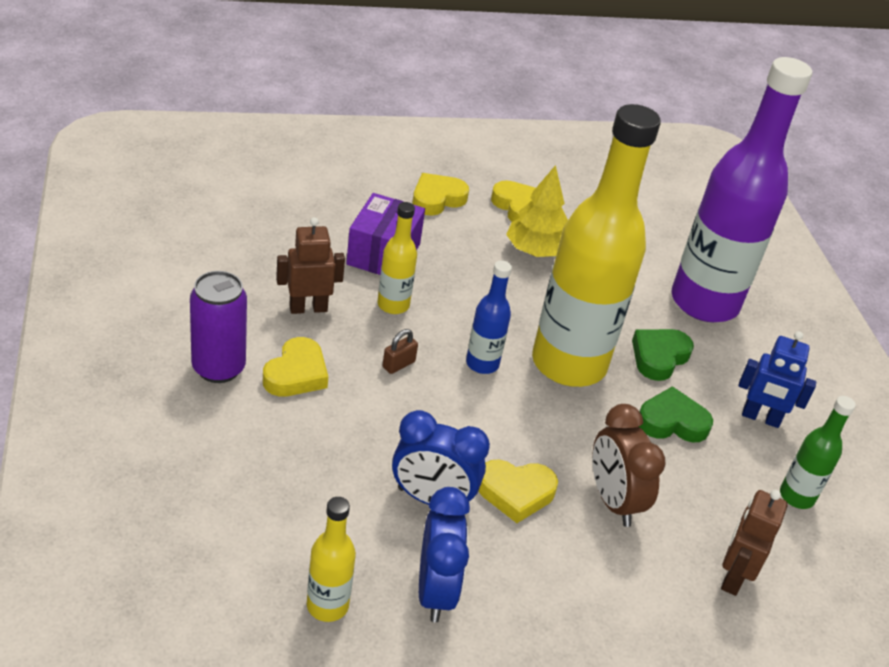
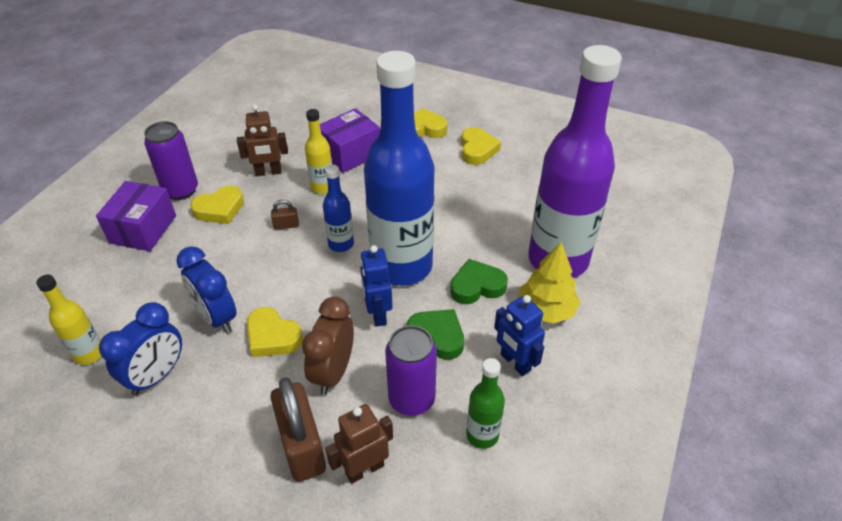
camera: 40 degrees right, 5 degrees up
(223, 434) = (143, 229): none -> purple box
(308, 308) = (268, 172): brown robot -> brown robot turned 150 degrees clockwise
(535, 251) = (458, 182): yellow tree -> yellow tree (546, 310)
(568, 364) = (402, 266): yellow bottle -> blue bottle
(595, 423) = (378, 314): none -> blue robot
(658, 585) = (302, 446): none -> brown padlock
(709, 493) = (411, 399): none -> purple can

